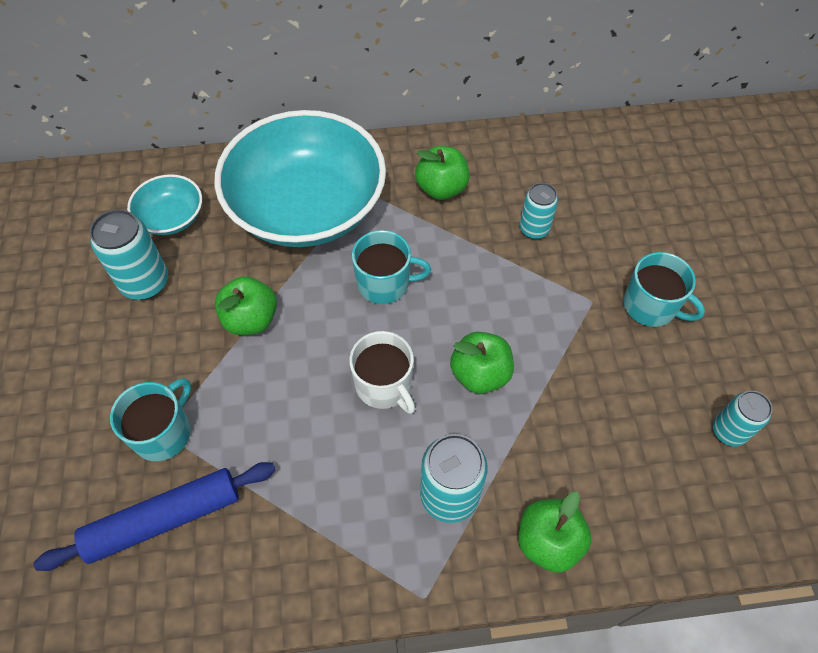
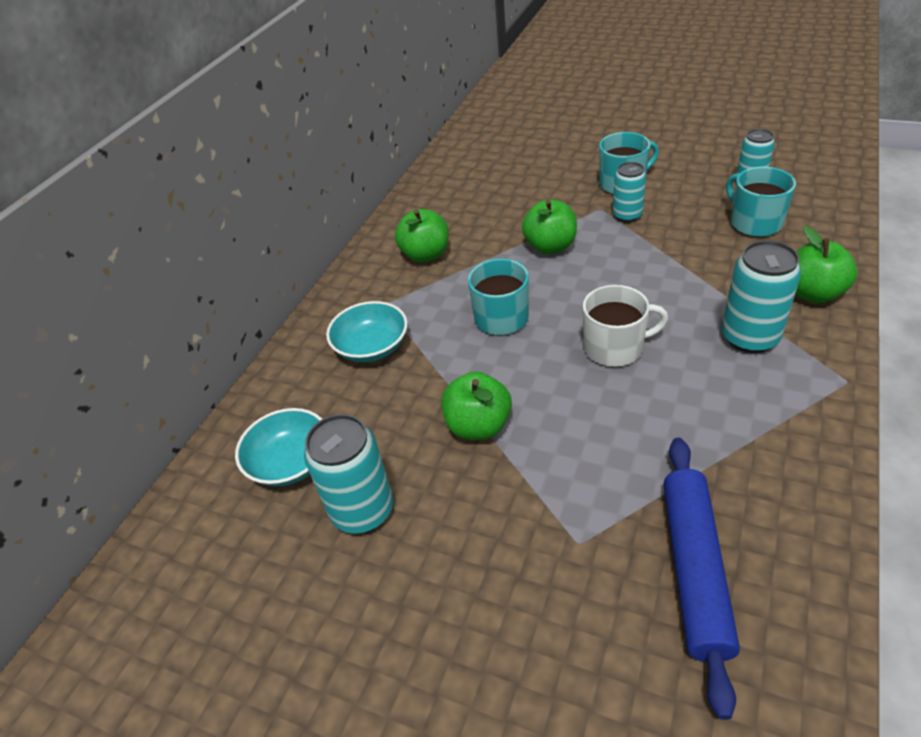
camera: 55 degrees left, 15 degrees down
(163, 432) = (580, 542): turquoise mug -> turquoise mug (754, 223)
(307, 207) = (372, 347): turquoise bowl -> turquoise bowl, size x0.44
(480, 374) = (636, 286): green apple -> green apple (550, 246)
(534, 229) = (510, 217): turquoise can -> turquoise can (627, 215)

